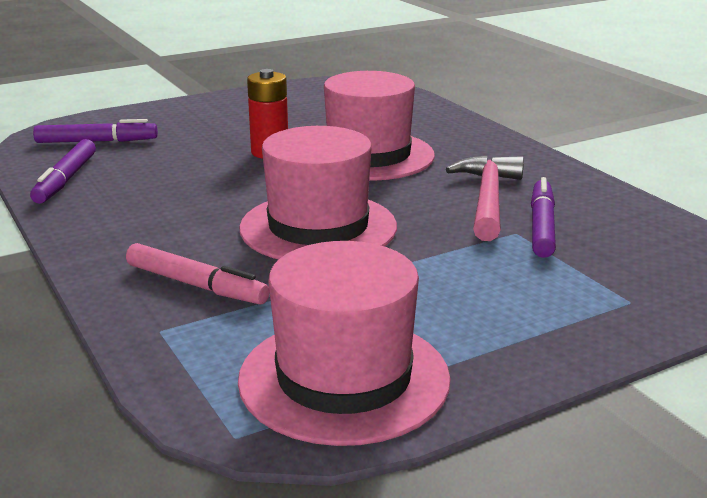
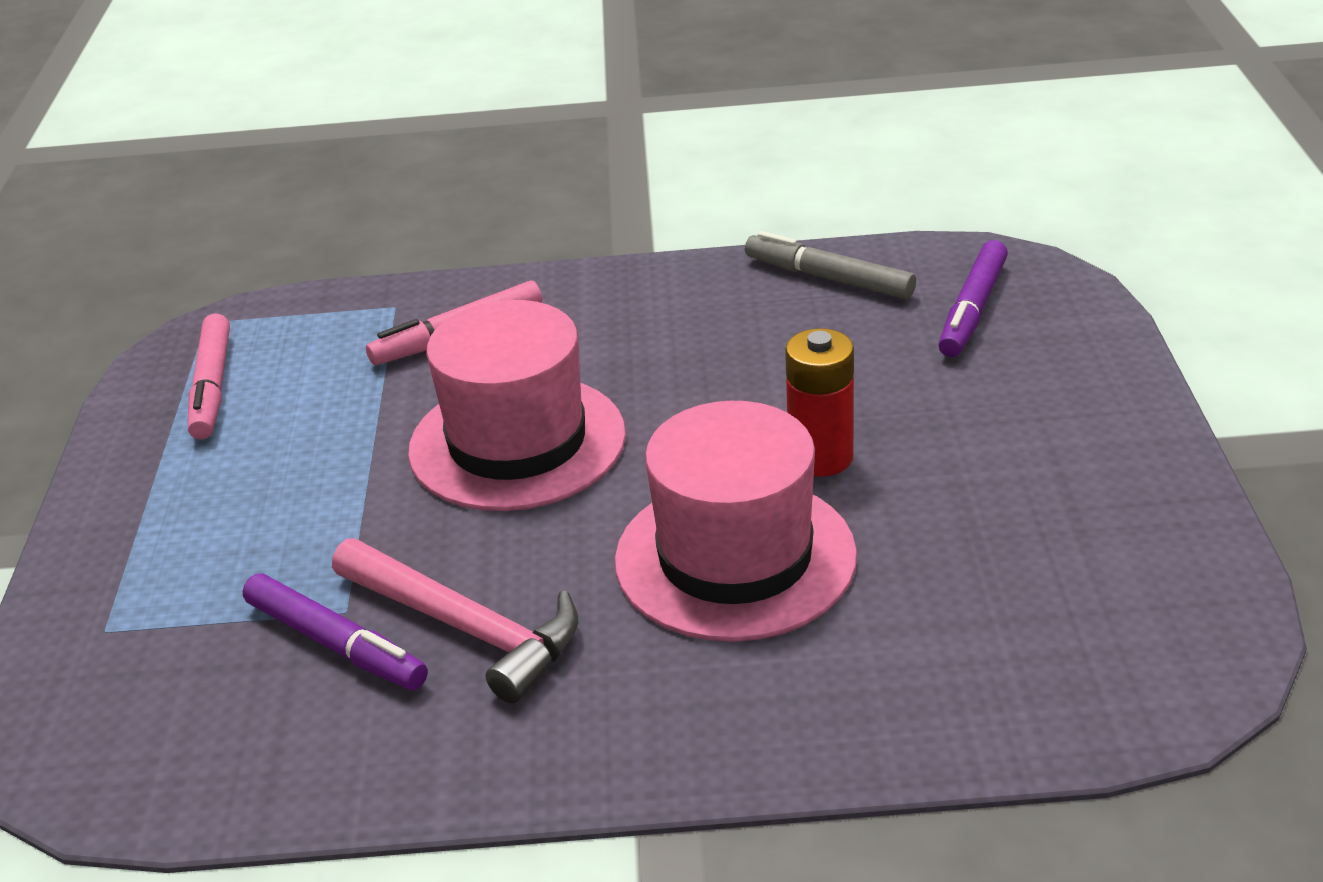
camera: 120 degrees right, 10 degrees up
(66, 179) = (829, 278): purple marker -> grey marker
(344, 378) = (212, 387): pink hat -> pink marker

